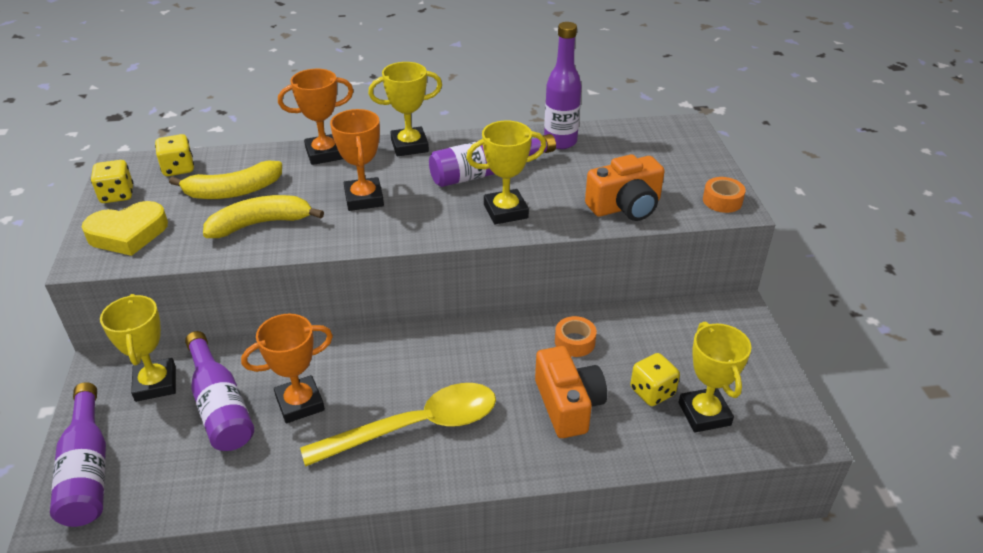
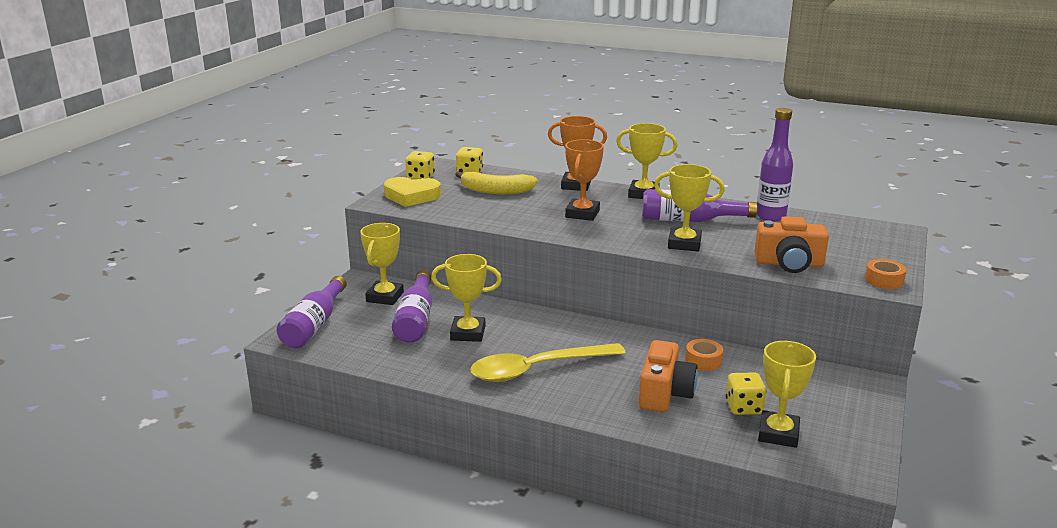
camera: 30 degrees right, 15 degrees down
(260, 224) = (499, 210): yellow banana -> none
(300, 403) = (468, 333): orange trophy -> yellow trophy
(416, 427) = (537, 369): yellow spoon -> yellow spoon turned 150 degrees clockwise

